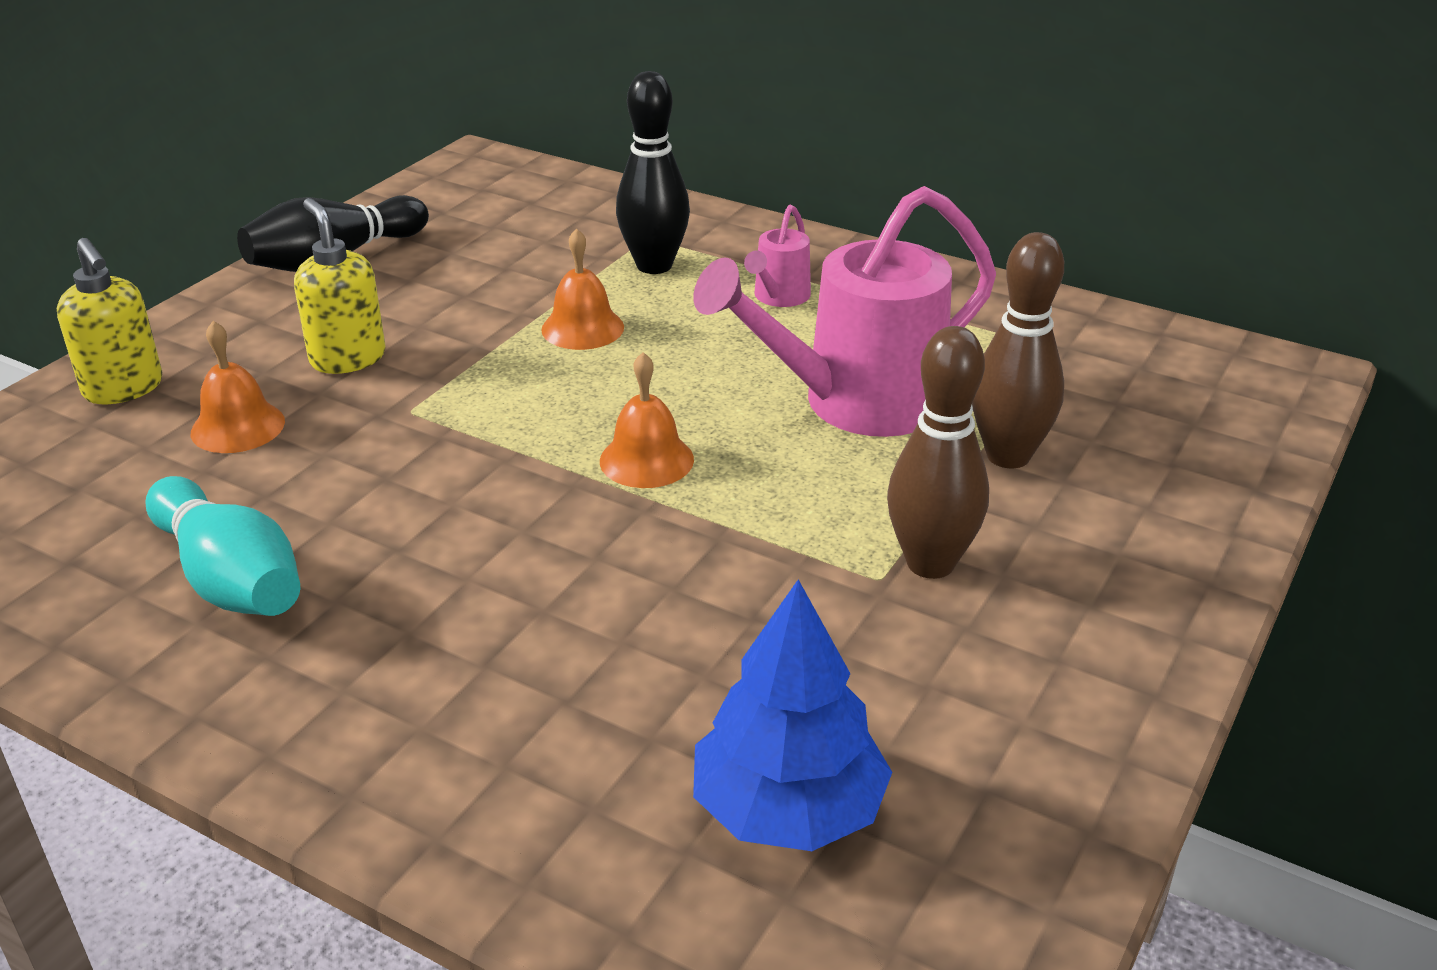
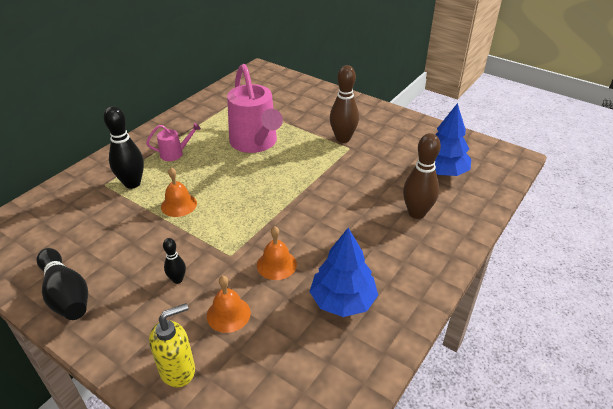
camera: 85 degrees left, 5 degrees up
(230, 579) = (343, 300): turquoise bowling pin -> blue tree
(347, 358) = (177, 279): yellow soap dispenser -> black bowling pin
(646, 460) = (280, 190): orange bell -> orange bell (276, 264)
(778, 298) = (175, 153): pink watering can -> pink watering can turned 45 degrees counterclockwise
(1008, 456) = (292, 119): brown bowling pin -> brown bowling pin (416, 213)

